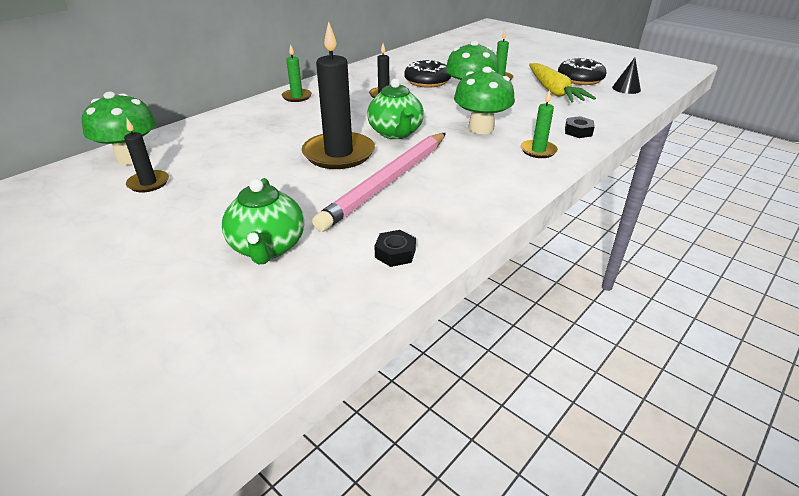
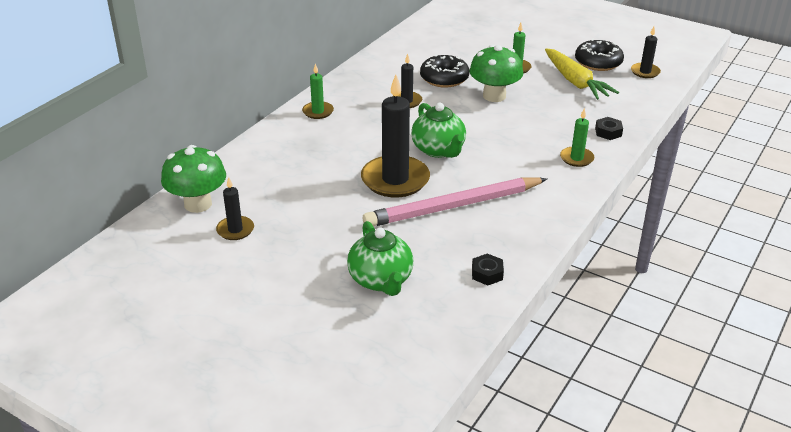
camera: 10 degrees left, 0 degrees up
(387, 182) = (453, 206): pink pencil -> pink pencil turned 45 degrees clockwise
(481, 128) = (517, 136): green mushroom -> none
(626, 88) = (645, 72): black cone -> black candle

